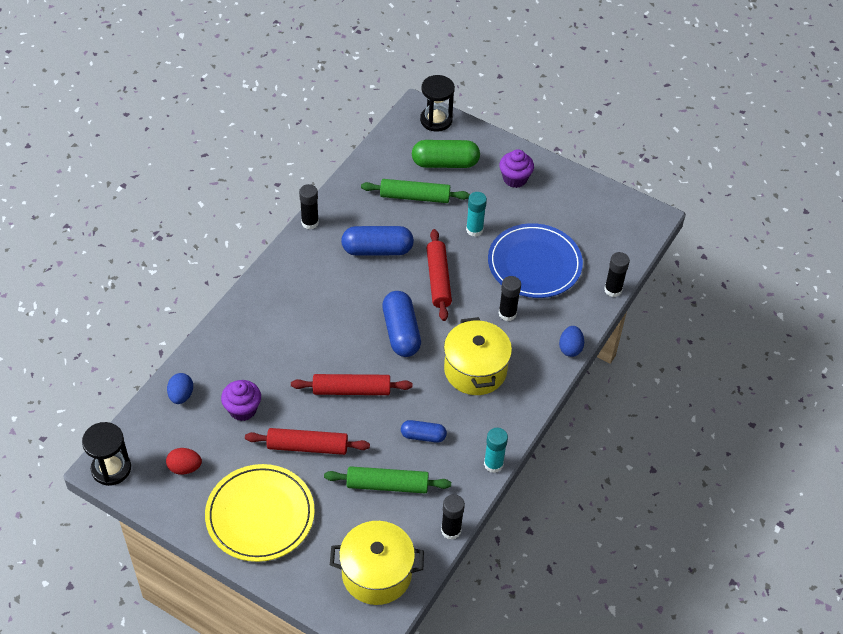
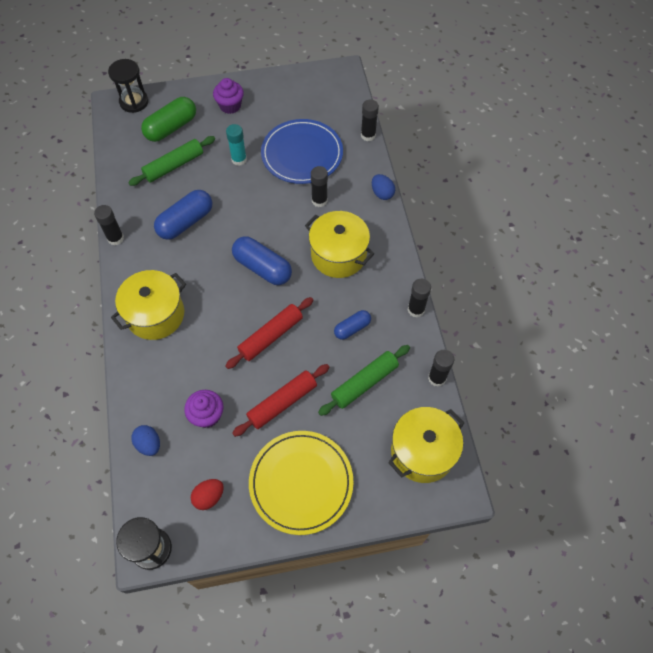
camera: 40 degrees left, 10 degrees up
(281, 305) = (155, 315): none -> yellow pot
(438, 280) = (250, 211): red rolling pin -> none
(493, 464) = (416, 309): turquoise glue stick -> black glue stick

